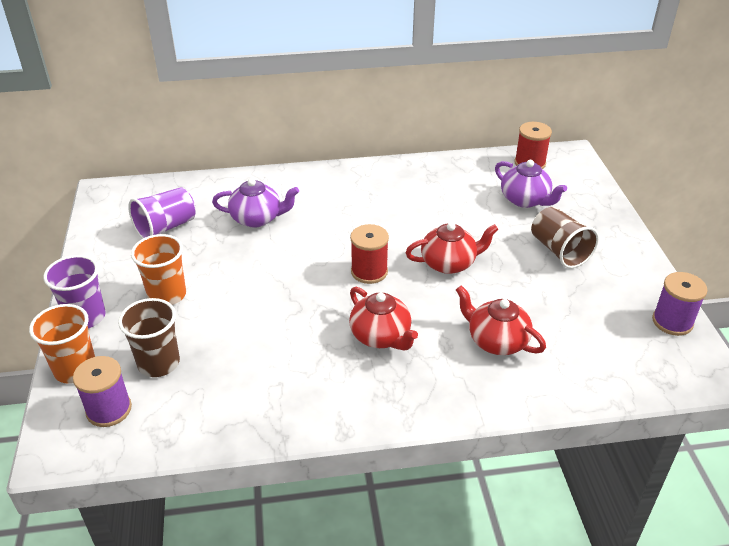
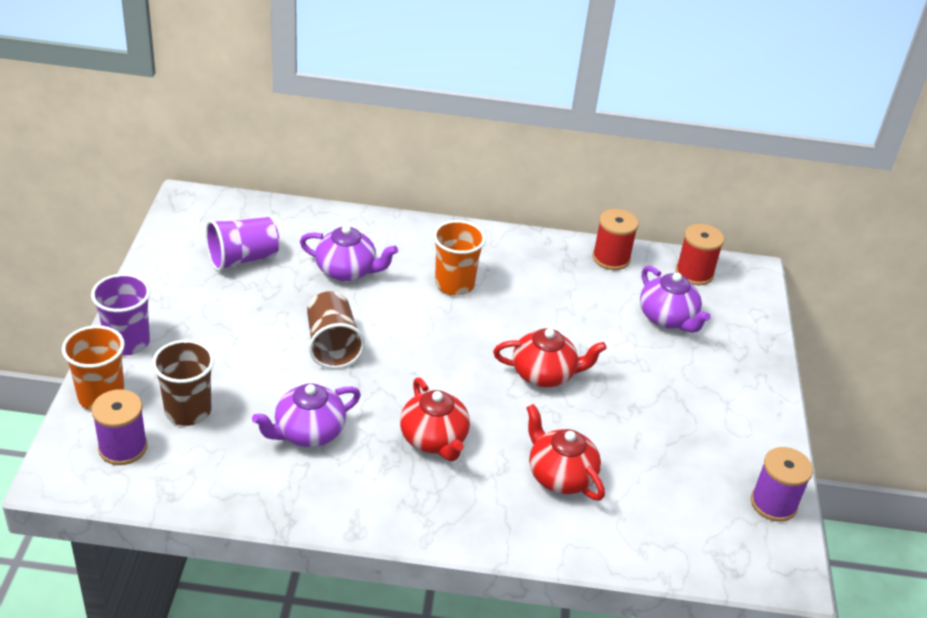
camera: 10 degrees right, 0 degrees up
(167, 295) = (219, 338): orange cup -> orange cup (454, 284)
(271, 356) = (308, 432): none -> purple teapot
(369, 272) = (449, 363): red spool -> red spool (611, 258)
(559, 251) = (680, 389): brown cup -> brown cup (332, 345)

